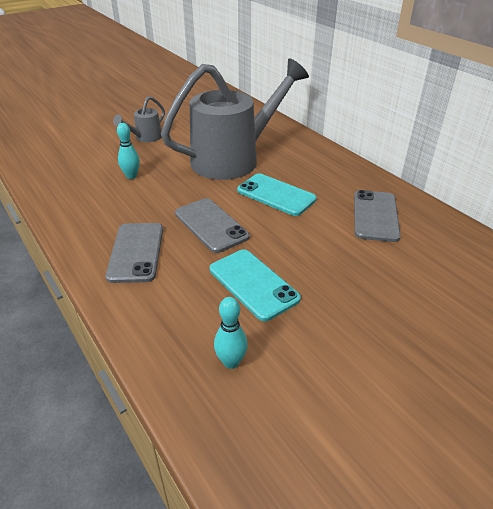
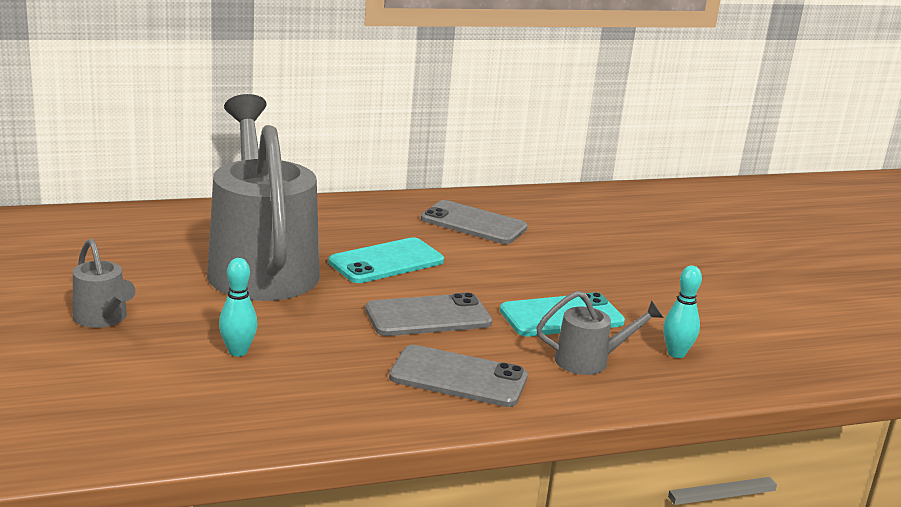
camera: 75 degrees left, 15 degrees down
(189, 309) = (590, 361): none -> grey watering can

